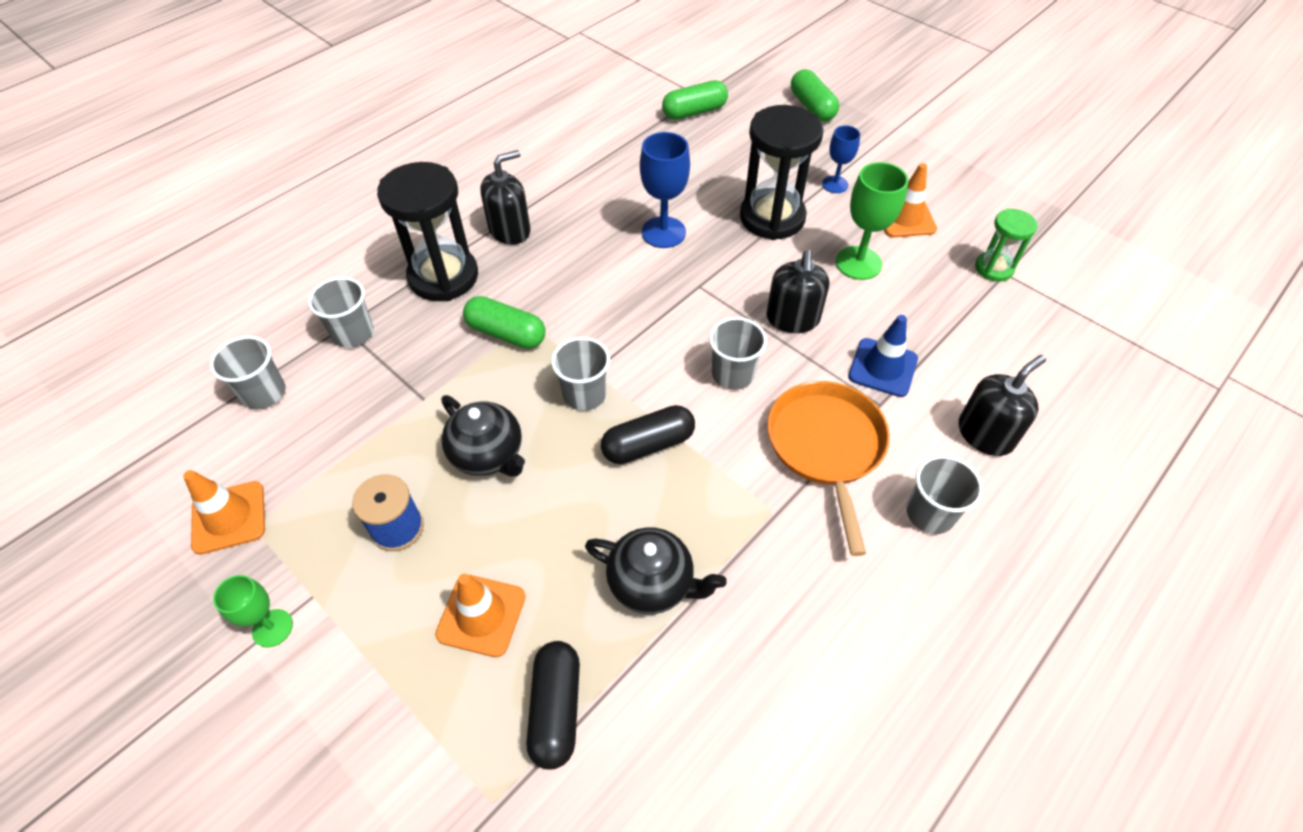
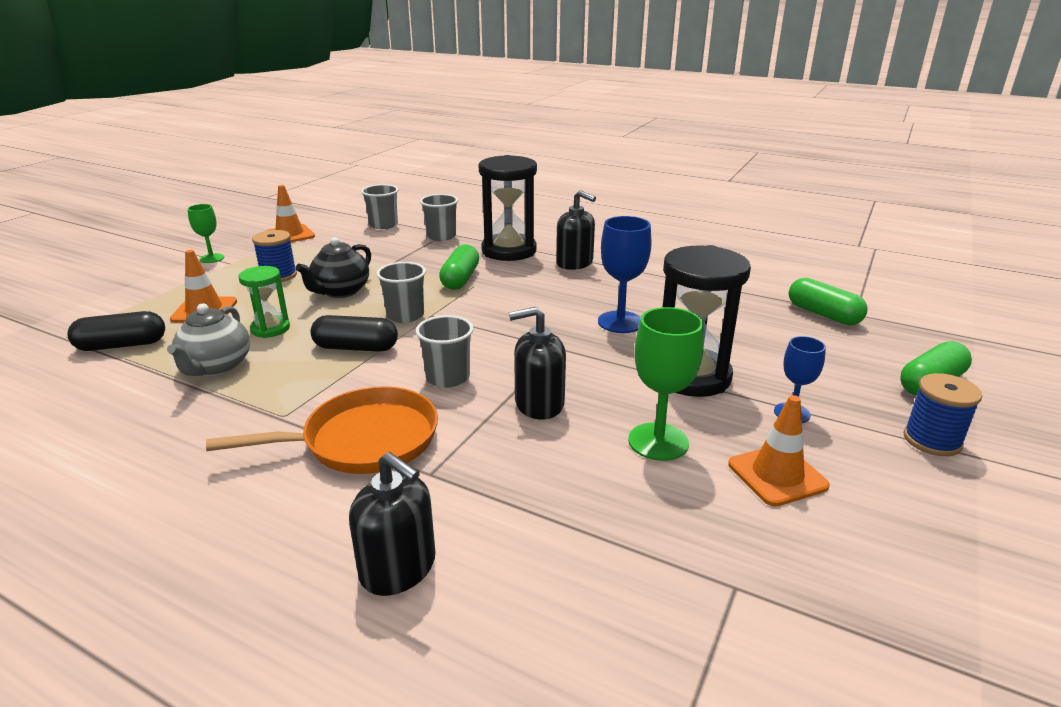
camera: 75 degrees right, 25 degrees down
(648, 445) = (356, 348): black capsule -> black capsule turned 45 degrees counterclockwise
(652, 583) = (216, 367): black teapot -> grey teapot
(877, 137) = (932, 440): none -> blue spool
(882, 367) = (488, 472): blue traffic cone -> none
(930, 514) = (273, 521): grey cup -> none
(993, 268) = (737, 572): green hourglass -> green hourglass (270, 329)

